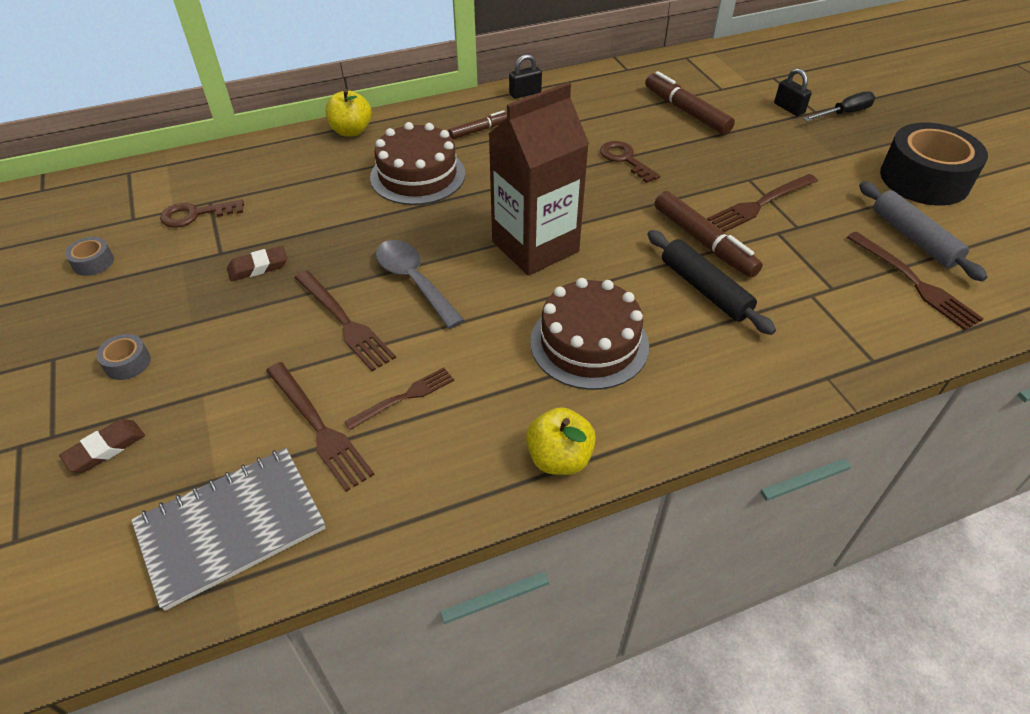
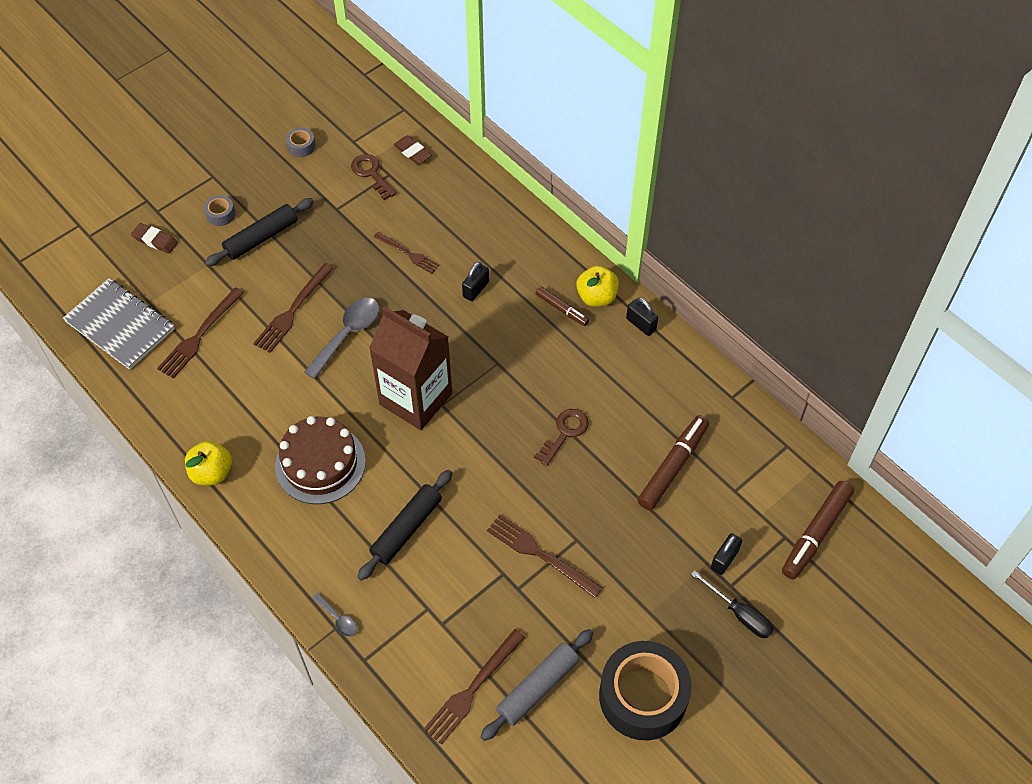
camera: 70 degrees right, 10 degrees up
(204, 329) = (261, 238): none -> black rolling pin
(258, 267) = (329, 237): brown eraser -> brown eraser (412, 152)
(351, 131) = (518, 220): yellow apple -> yellow apple (596, 297)
(404, 397) = (237, 371): brown fork -> brown fork (408, 254)
(418, 175) = (476, 289): brown cake -> black padlock
(703, 242) = (467, 518): brown marker -> brown marker (815, 533)
(815, 372) = (338, 619): none -> grey spoon

